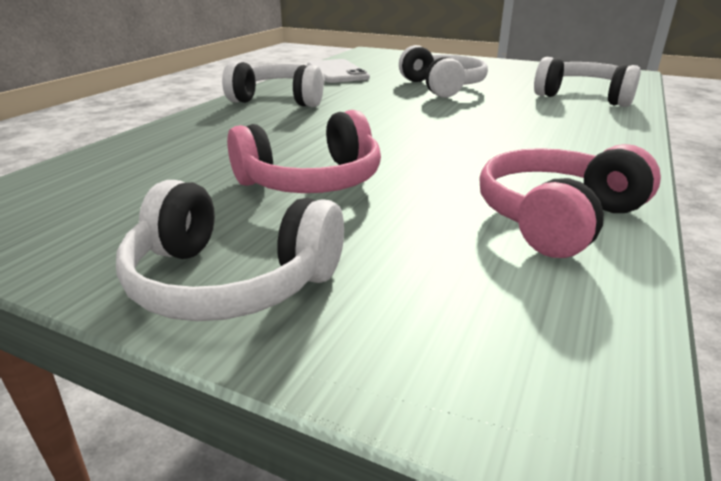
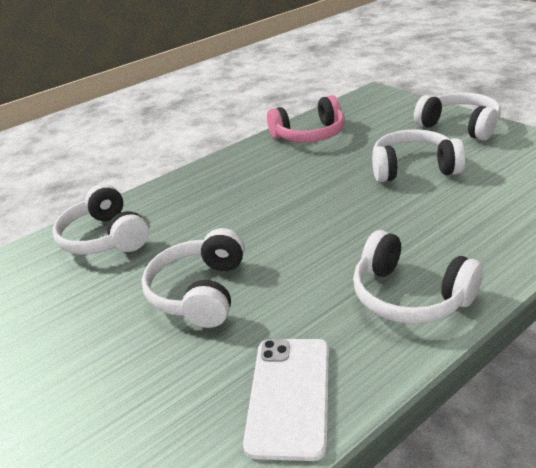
camera: 150 degrees left, 5 degrees up
(311, 181) = (413, 168): pink headphones -> white headphones

